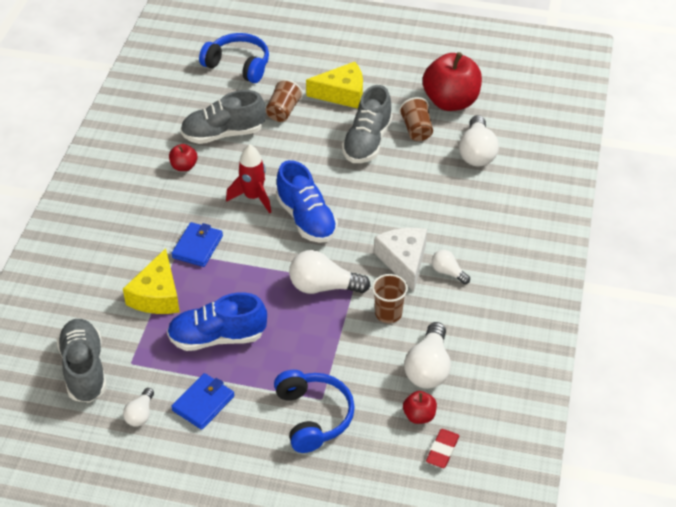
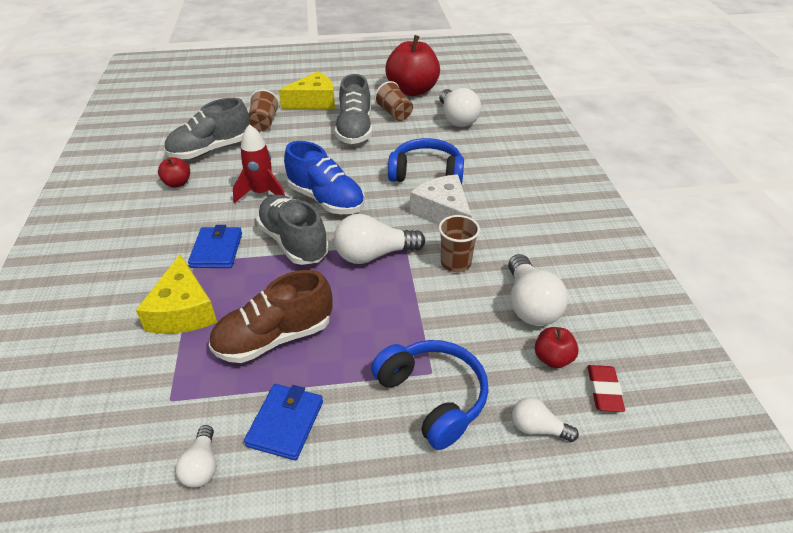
camera: 20 degrees left, 5 degrees down
(84, 369) = (104, 427): grey shoe -> grey shoe (293, 242)
(217, 337) = (274, 338): blue shoe -> brown shoe
(238, 65) = (207, 99): blue headphones -> blue headphones (426, 173)
(448, 272) = (491, 212): white light bulb -> white light bulb (537, 428)

